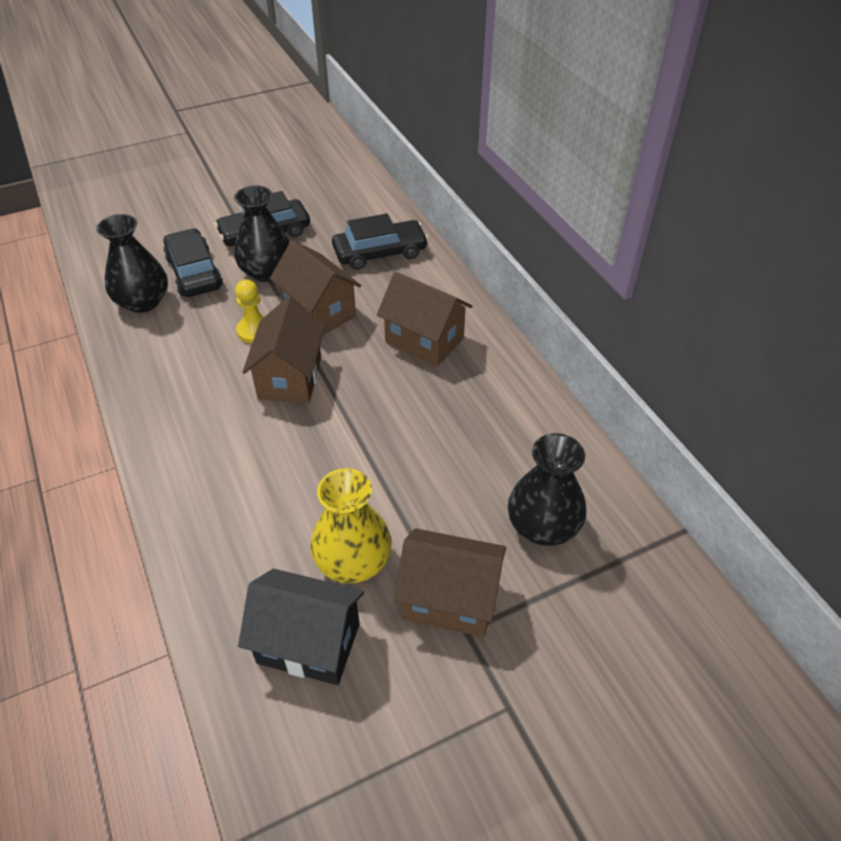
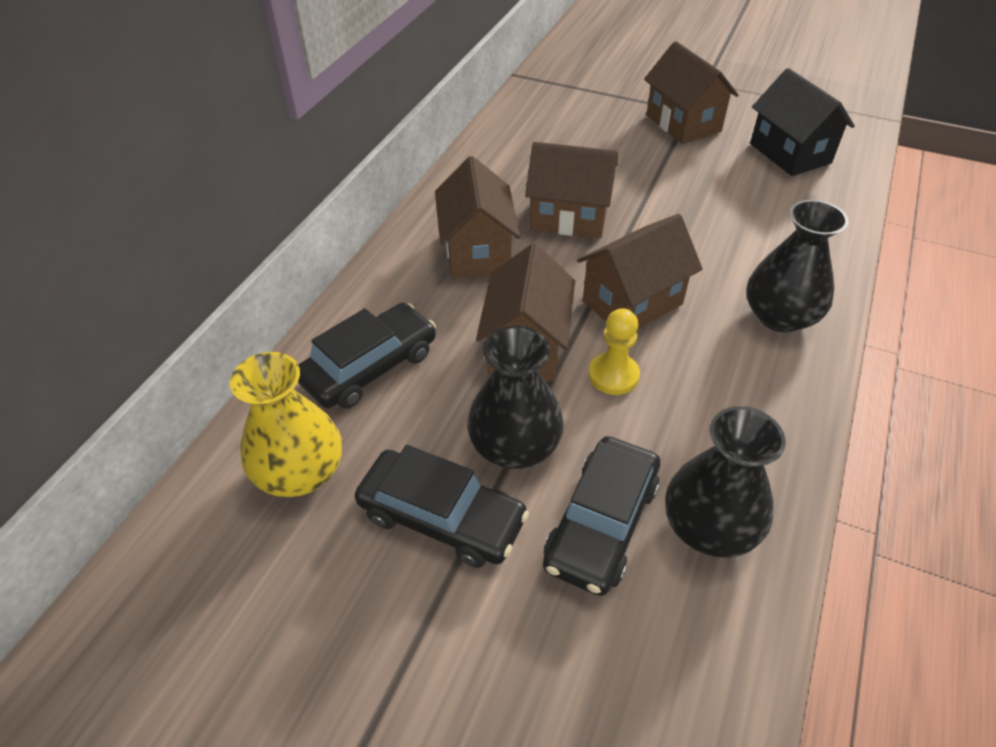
camera: 130 degrees left, 0 degrees up
(353, 561) = (721, 167): yellow vase -> yellow vase (300, 472)
(380, 253) = (370, 367): black car -> black car turned 105 degrees clockwise
(406, 408) = (569, 217): none -> brown house
(543, 526) = (583, 116): black vase -> black vase (780, 316)

